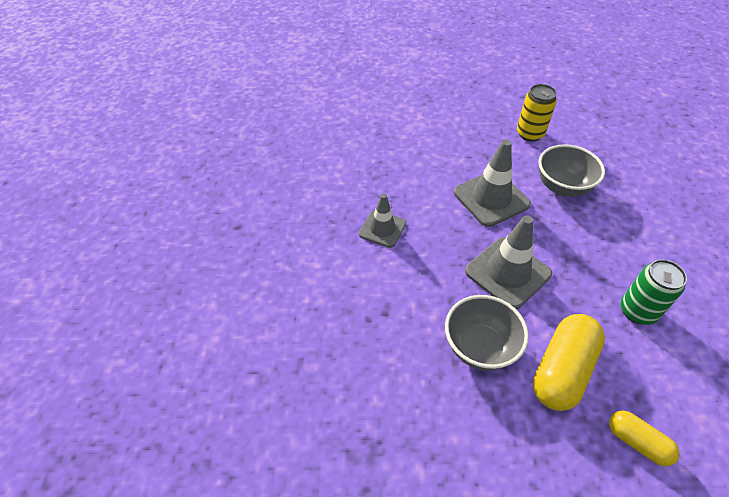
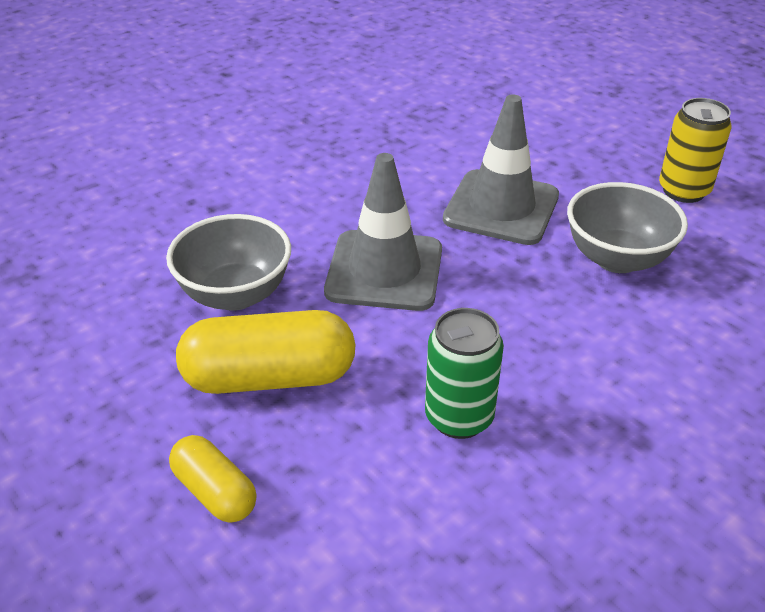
camera: 50 degrees right, 10 degrees down
(382, 229) = (337, 153): grey traffic cone -> none
(637, 442) = (215, 492): yellow capsule -> yellow capsule turned 45 degrees counterclockwise

